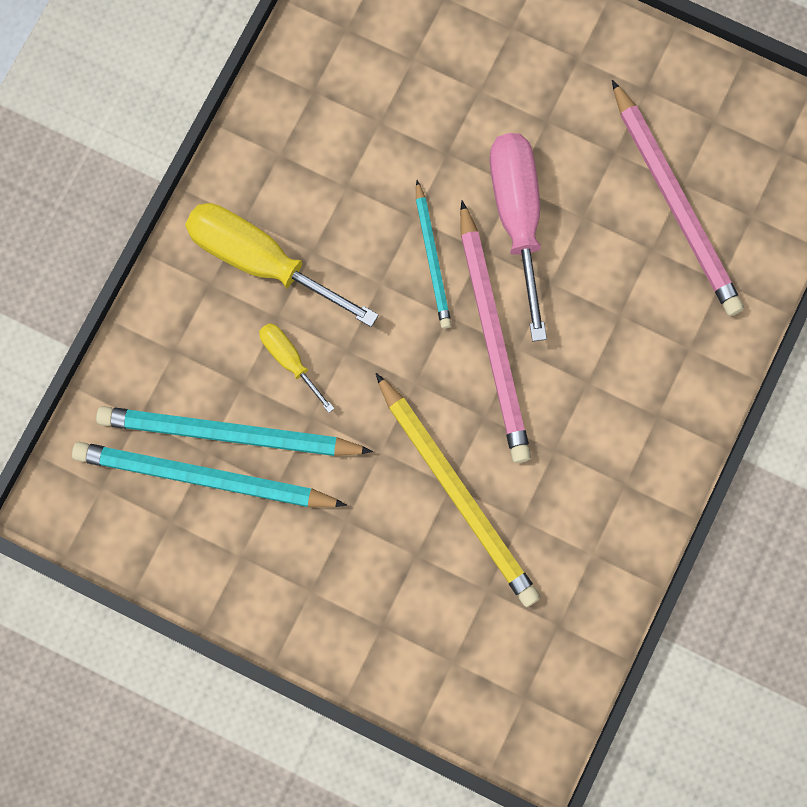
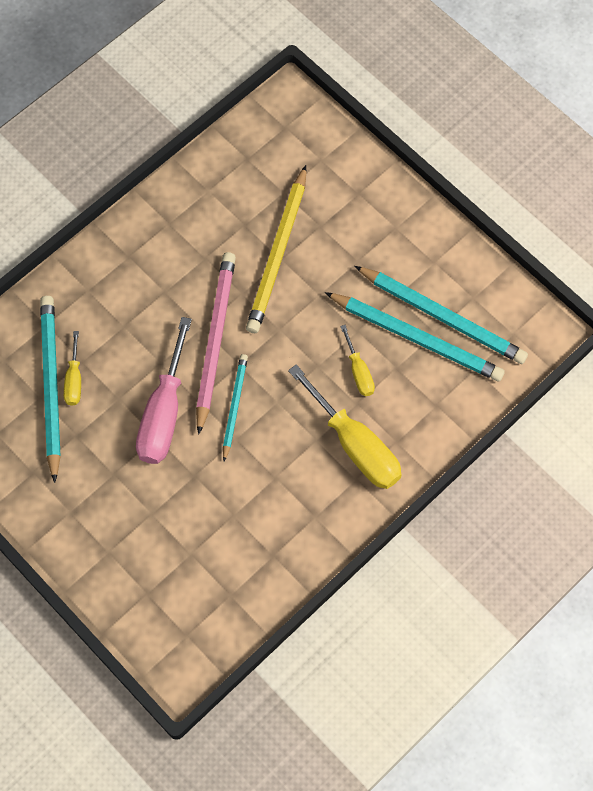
camera: 160 degrees left, 10 degrees down
(458, 492) = (278, 253): yellow pencil -> yellow pencil turned 150 degrees counterclockwise
(650, 221) = (74, 380): none -> yellow screwdriver
(675, 203) = (50, 386): pink pencil -> turquoise pencil

